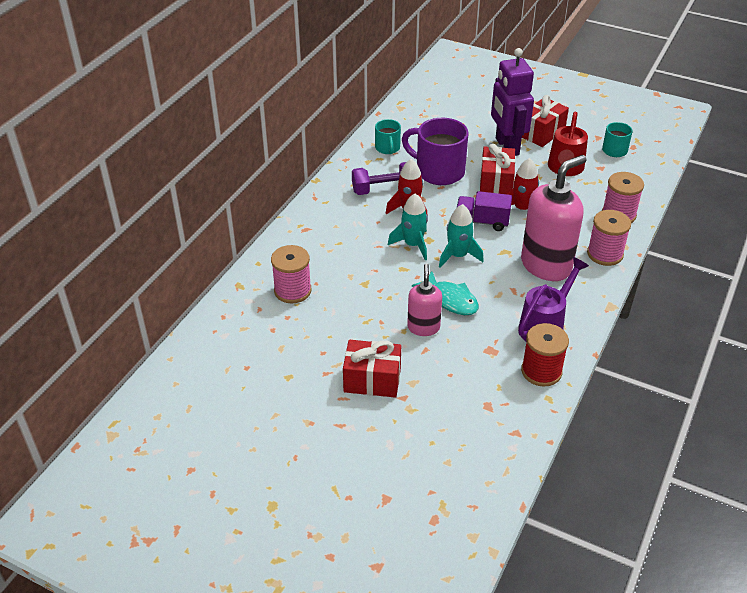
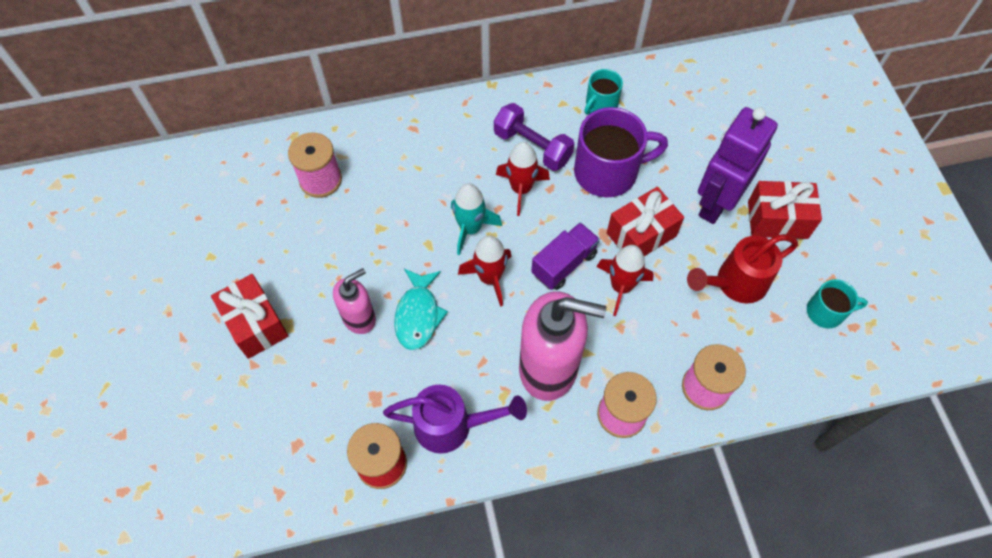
camera: 50 degrees right, 20 degrees up
(438, 171) = (608, 172): purple mug -> purple mug turned 90 degrees clockwise
(458, 256) = (490, 278): turquoise rocket -> red rocket
(482, 222) = (564, 264): purple truck -> purple truck turned 75 degrees clockwise

